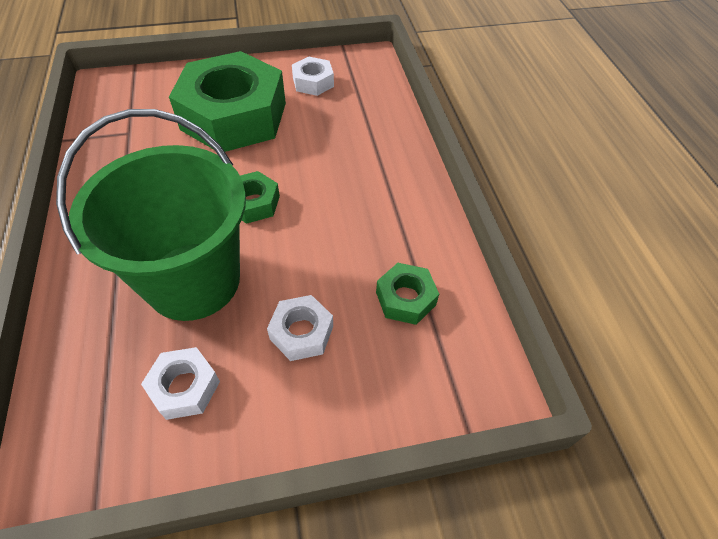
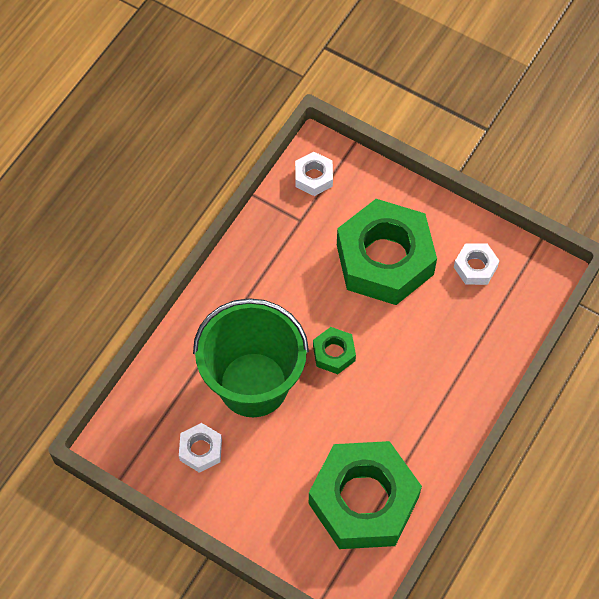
camera: 45 degrees right, 10 degrees up
(301, 332) = (285, 470): white nut -> white nut (313, 177)
(405, 298) = (363, 500): green nut -> green nut, size x2.32

